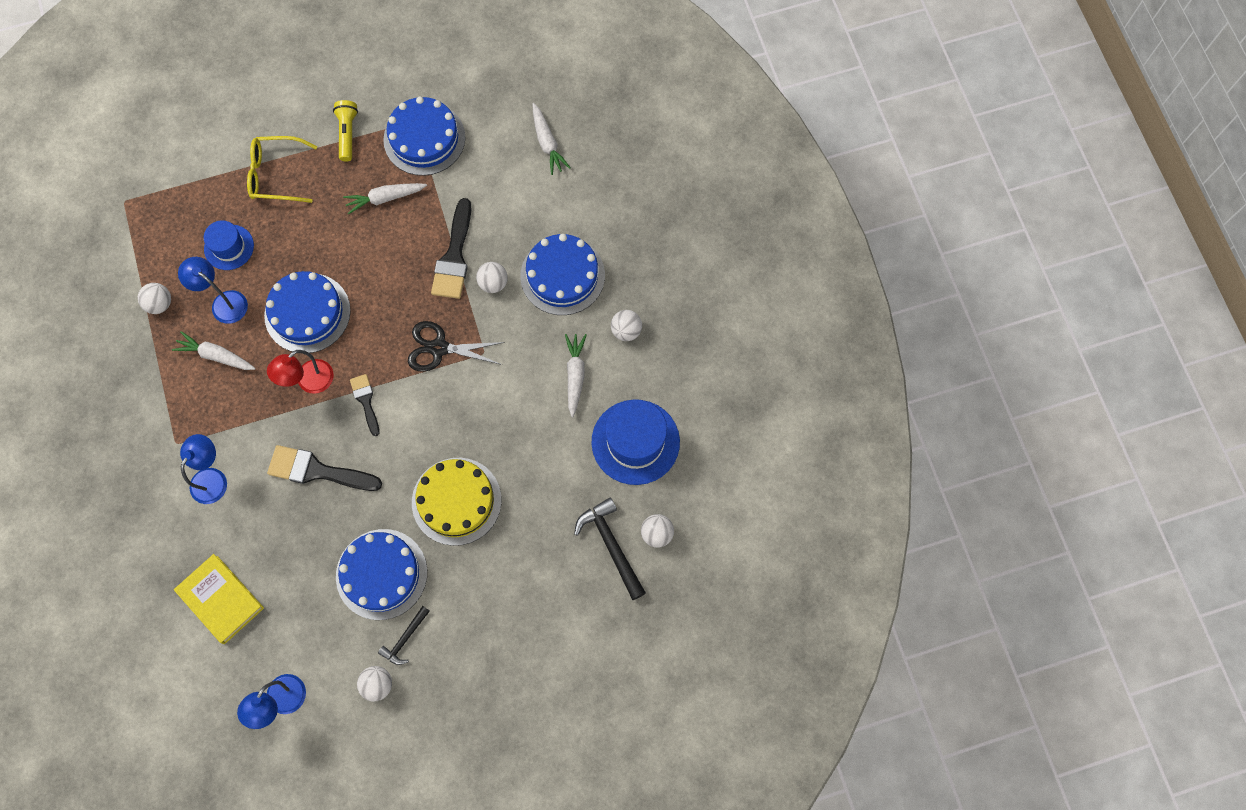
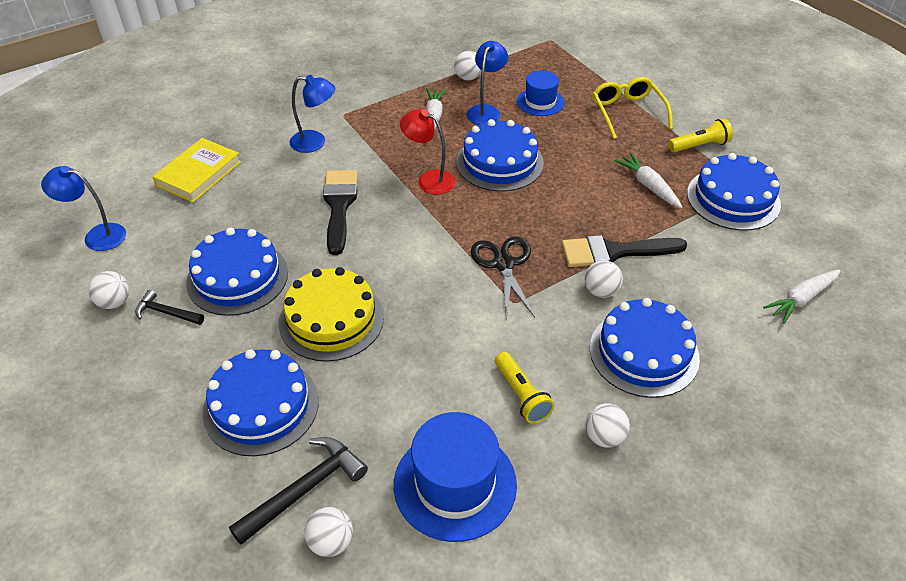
camera: 75 degrees right, 25 degrees down
(366, 401) = (423, 222): black brush -> none
(529, 568) = (261, 406): none -> blue cake
(575, 375) = (521, 395): white carrot -> yellow flashlight

